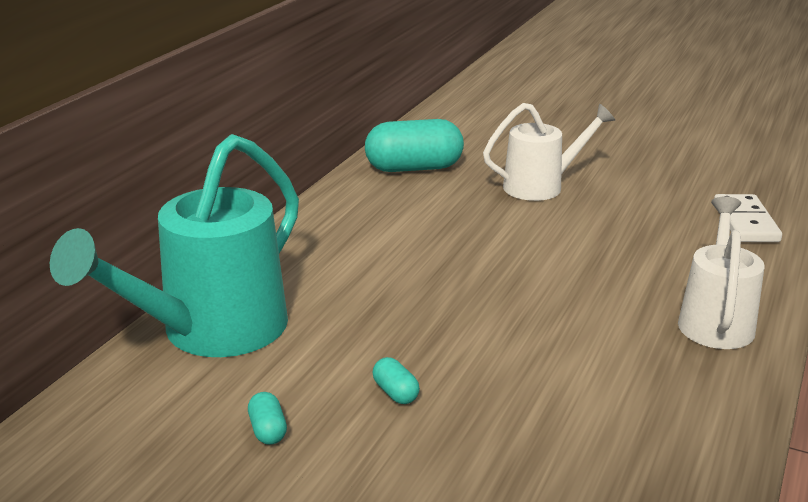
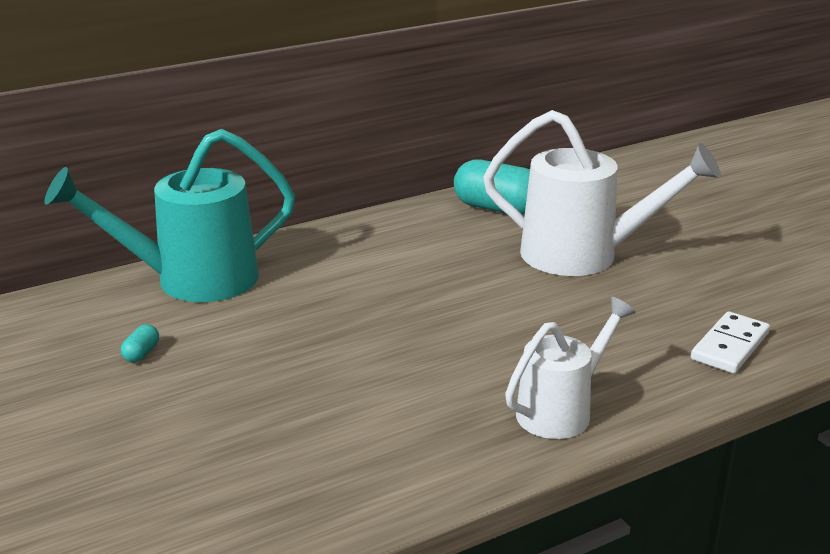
camera: 35 degrees right, 0 degrees up
(395, 392) = (247, 363): turquoise capsule -> none
(541, 186) = (584, 255): white watering can -> white watering can, size x1.63

